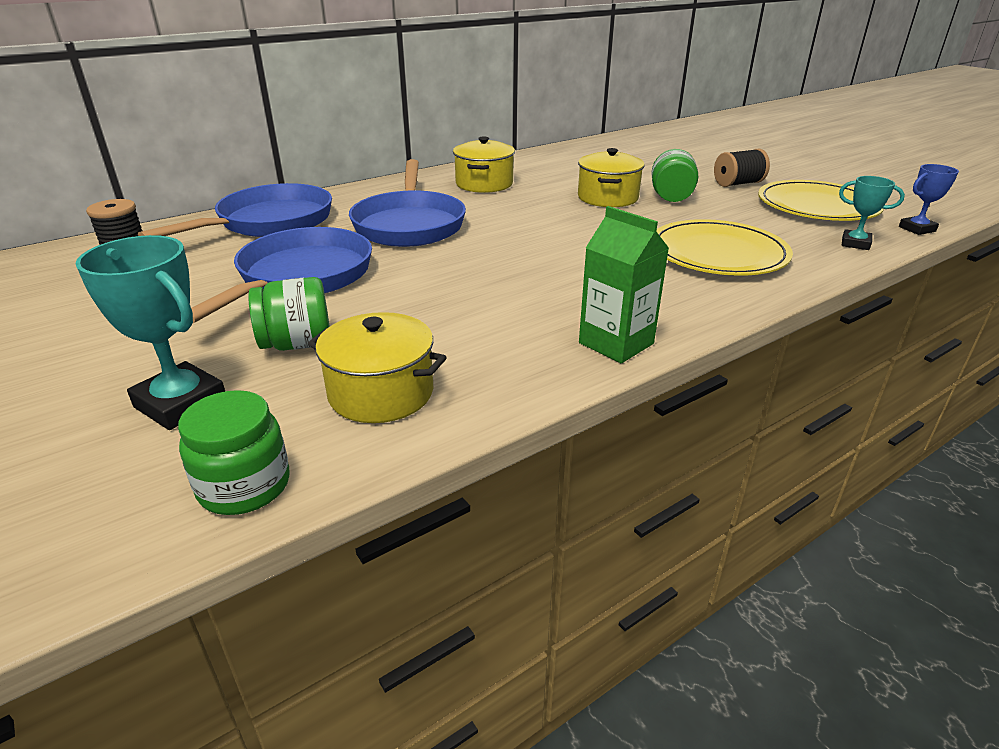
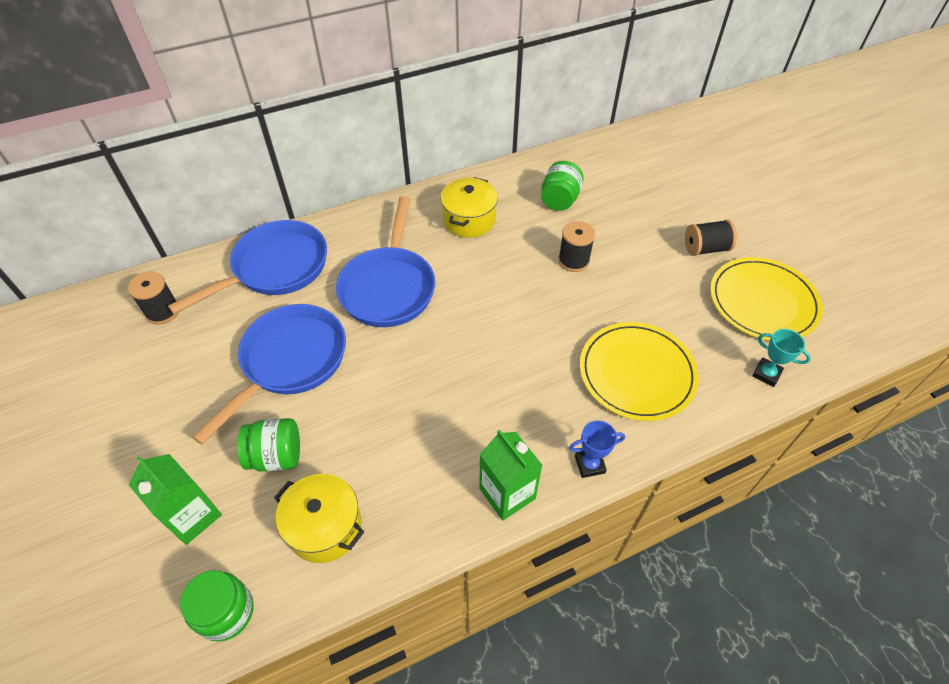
camera: 10 degrees right, 20 degrees up
(180, 403) = (192, 516): turquoise trophy -> green carton
(607, 198) = (573, 261): yellow pot -> black spool
(671, 197) = (632, 267): green jar -> green jar (559, 200)
(917, 229) = (837, 356): blue trophy -> blue trophy (589, 464)

